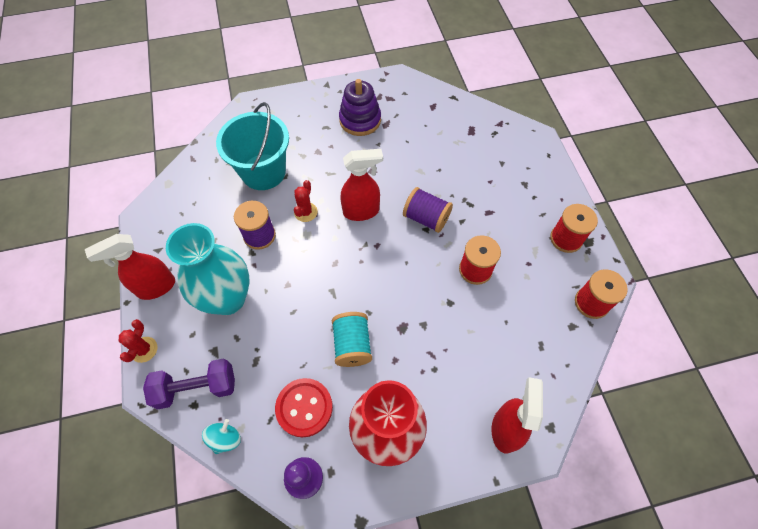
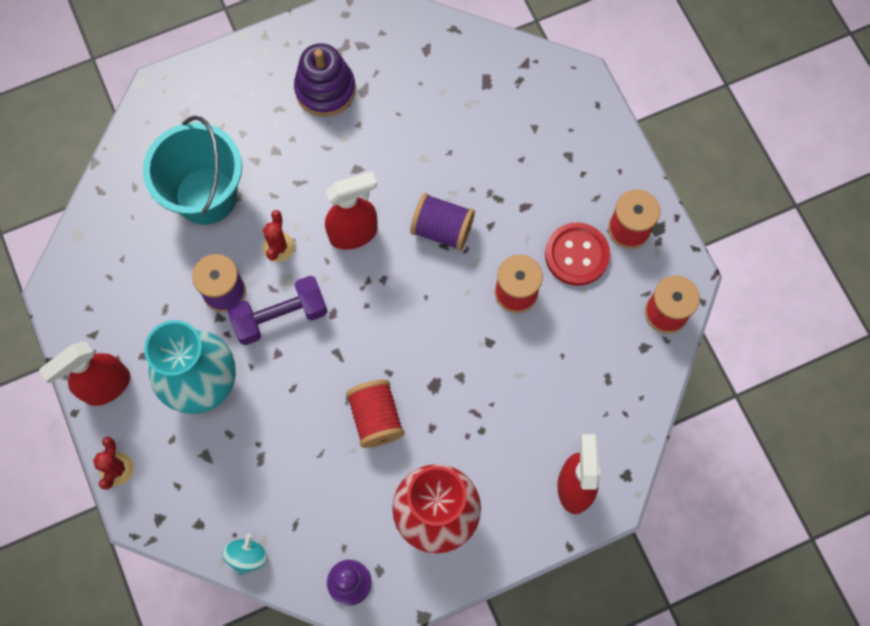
camera: 10 degrees left, 10 degrees up
(196, 388) = (196, 504): purple dumbbell -> purple dumbbell (280, 316)
(304, 407) = (333, 504): red button -> red button (577, 255)
(352, 345) = (376, 418): turquoise spool -> red spool

